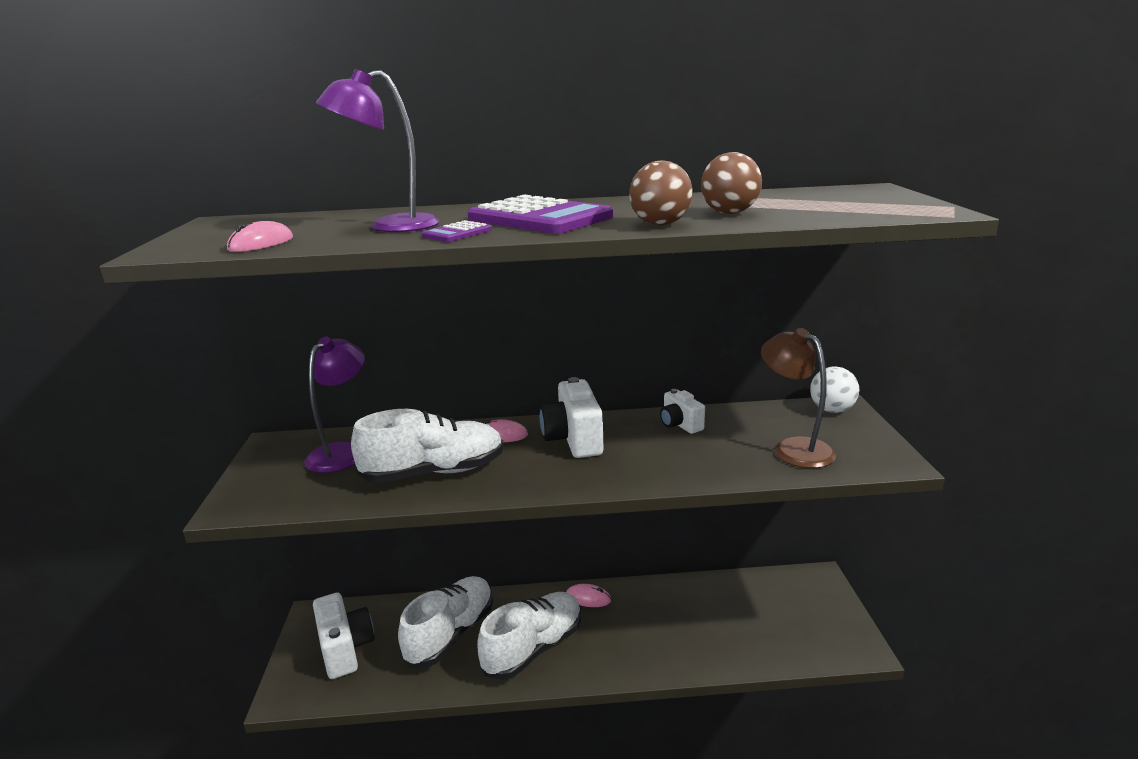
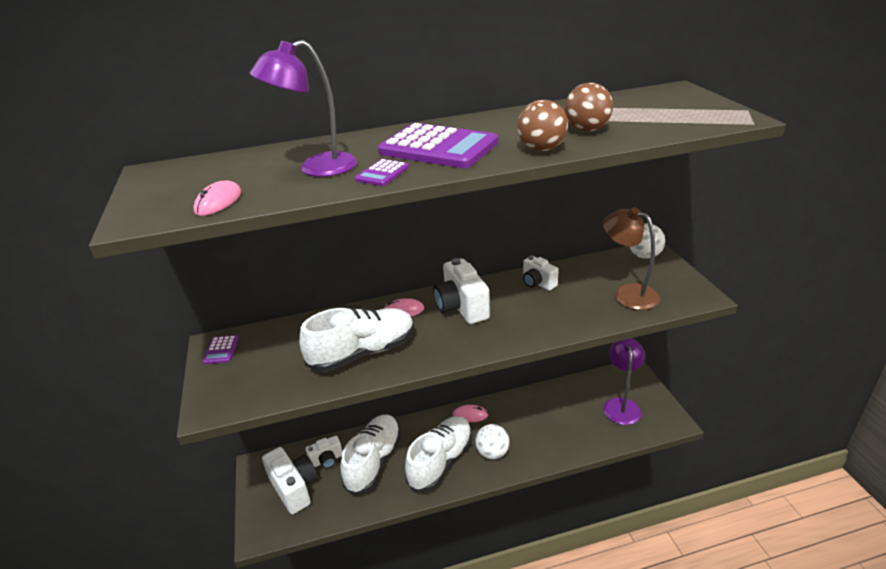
camera: 10 degrees left, 10 degrees up
(277, 450) = (221, 350): none -> purple calculator
(342, 452) = (278, 344): purple lamp -> purple lamp (621, 405)
(395, 623) = (327, 460): none -> white camera
(603, 648) = (492, 452): none -> white ball

